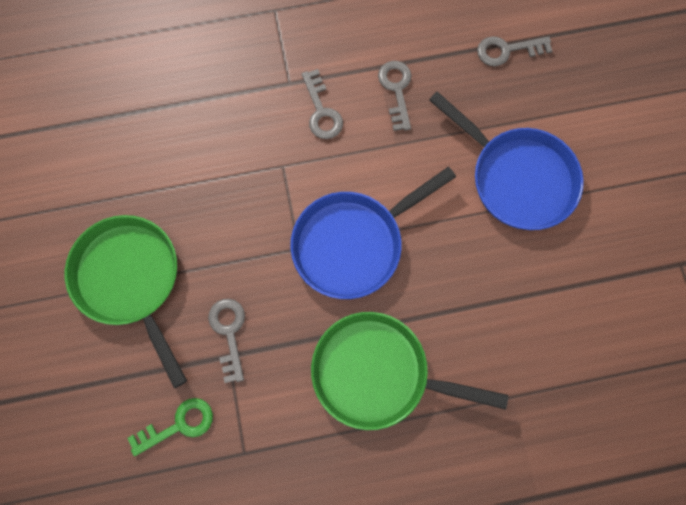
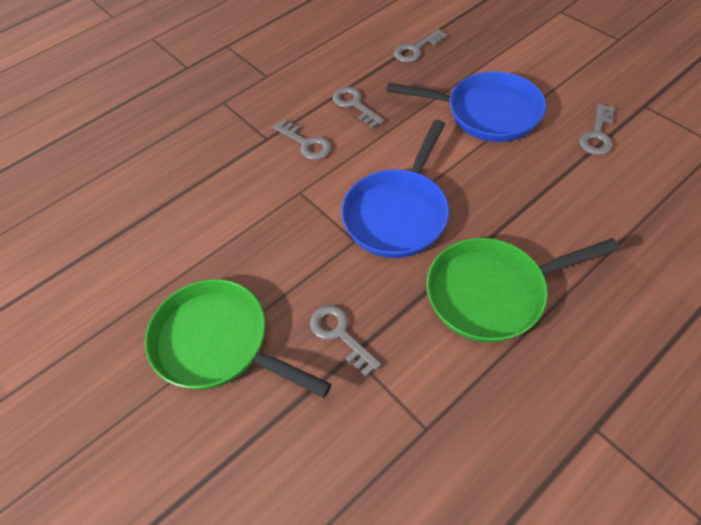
camera: 25 degrees left, 20 degrees down
(179, 424) = (346, 441): green key -> none
(603, 270) = (597, 135): none -> grey key

